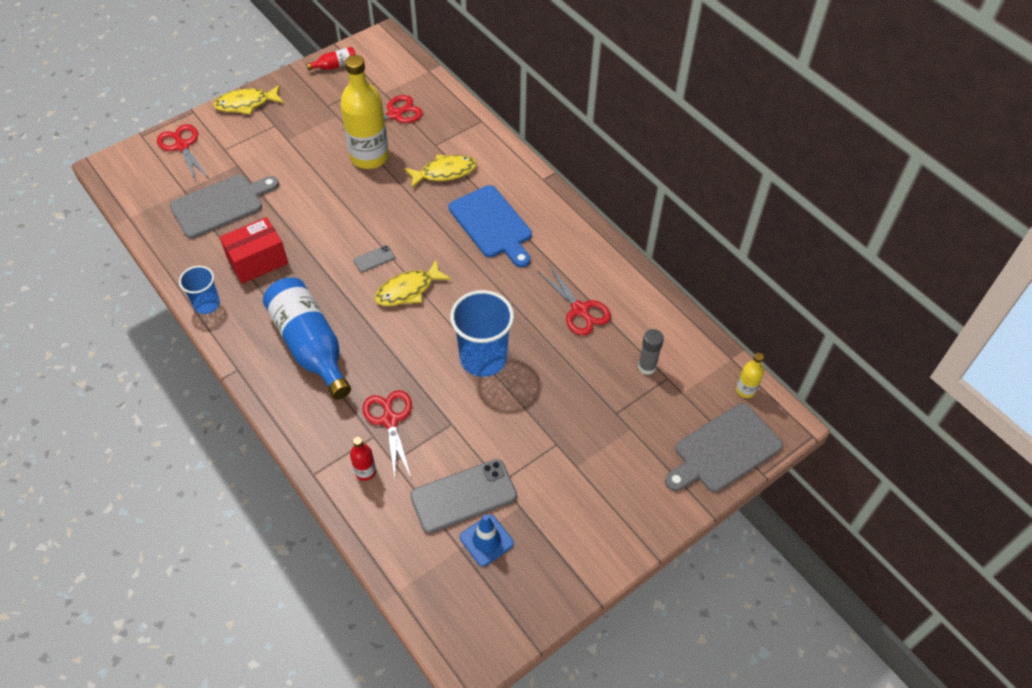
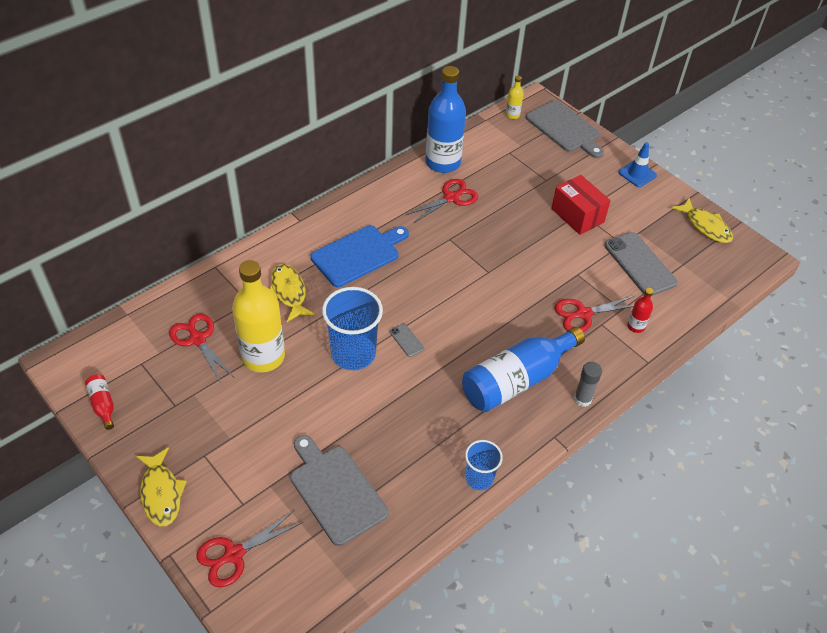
camera: 95 degrees left, 5 degrees down
(257, 261) = (417, 440): red box -> red box (577, 215)
(408, 290) = (442, 311): yellow fish -> yellow fish (705, 226)
(483, 358) = (510, 256): blue cup -> blue cup (353, 354)
(486, 540) = (671, 250): blue traffic cone -> blue traffic cone (637, 174)
(642, 306) = (443, 162): none -> blue bottle
(647, 367) = (501, 162): grey glue stick -> grey glue stick (582, 399)

